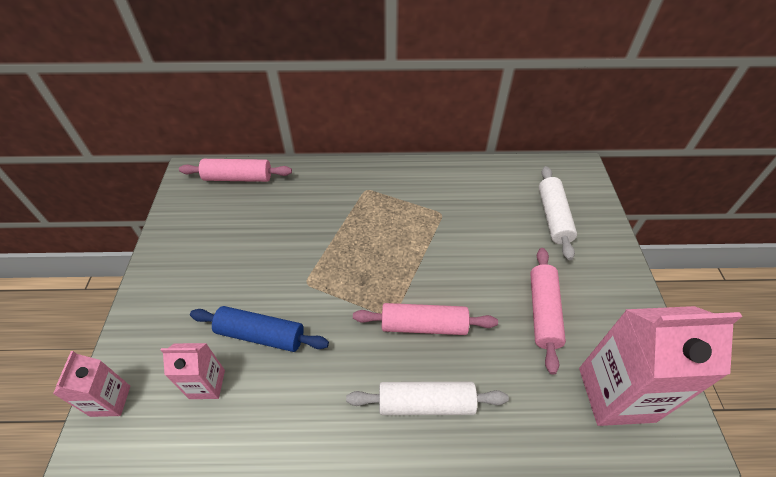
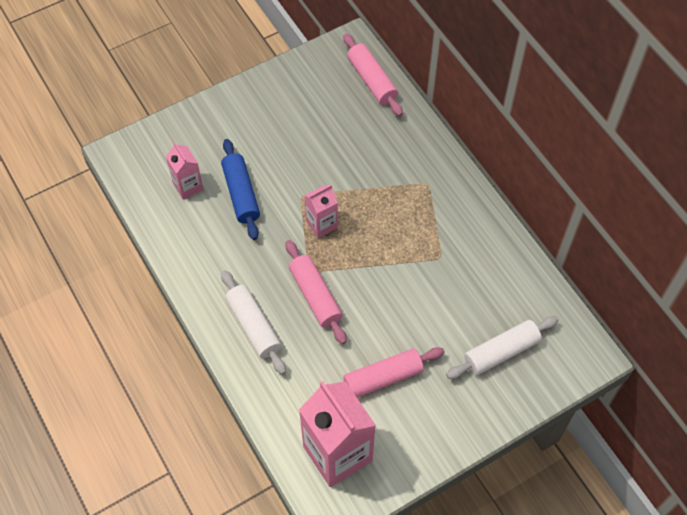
camera: 60 degrees right, 10 degrees up
(110, 401) = (146, 141): pink carton -> pink carton (322, 224)

